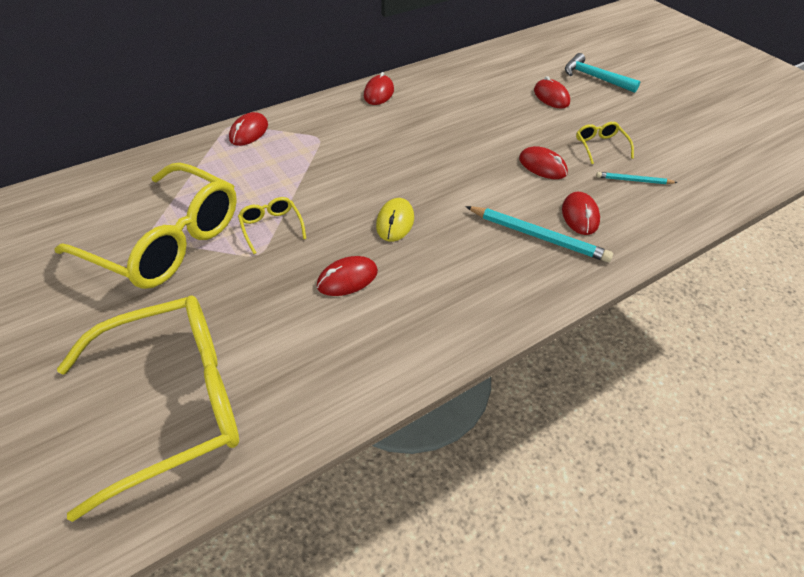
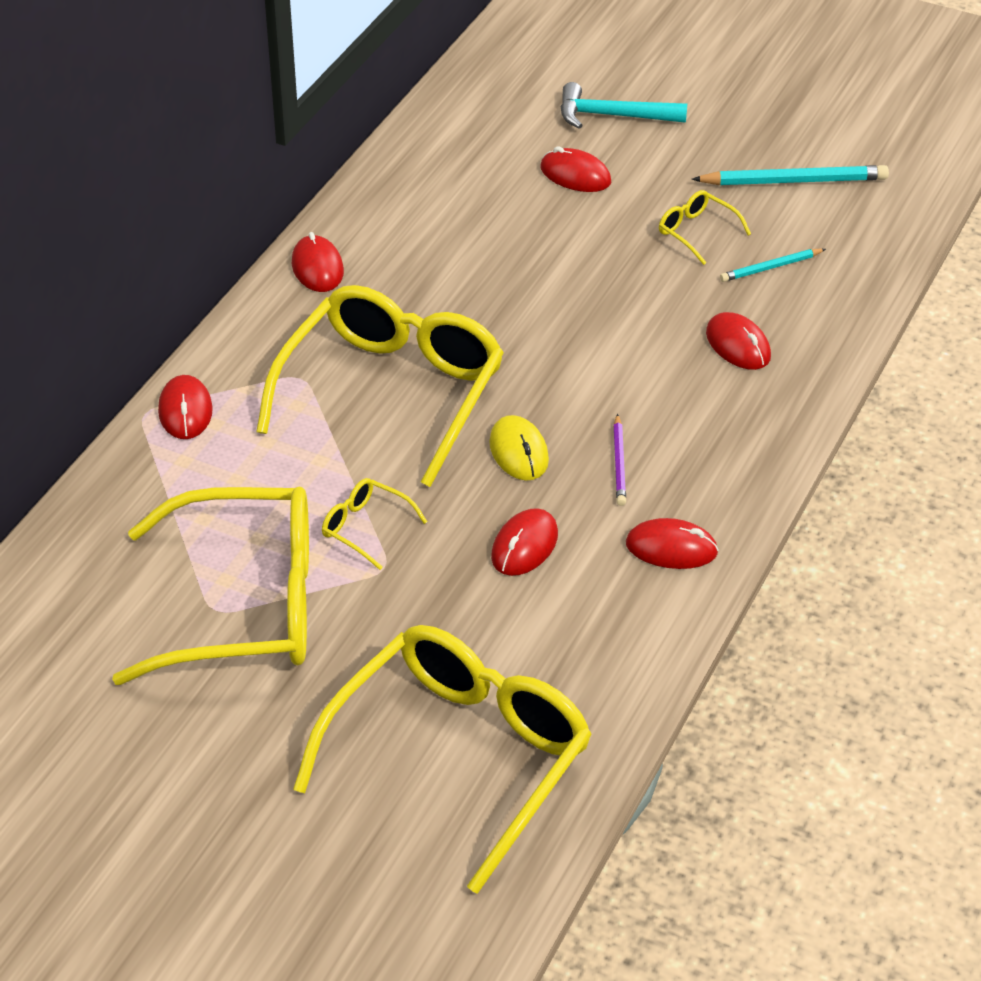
camera: 30 degrees left, 5 degrees down
(357, 163) = (392, 393): none -> yellow glasses
(448, 254) = (619, 463): none -> purple pencil
(538, 236) = (708, 394): turquoise pencil -> turquoise pencil (794, 181)
(542, 166) = (643, 293): red mouse -> red mouse (671, 548)

